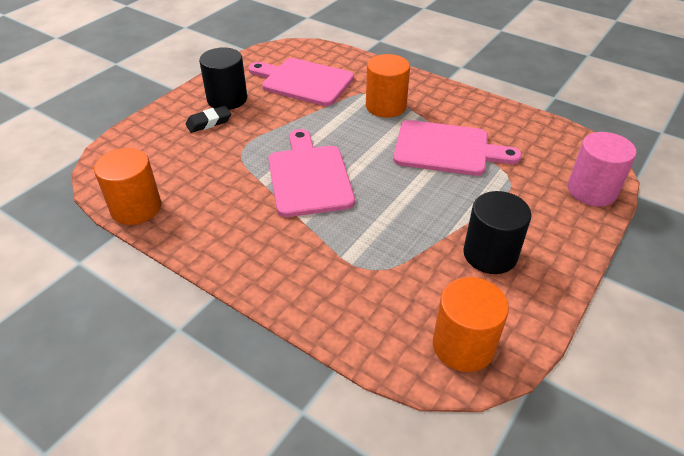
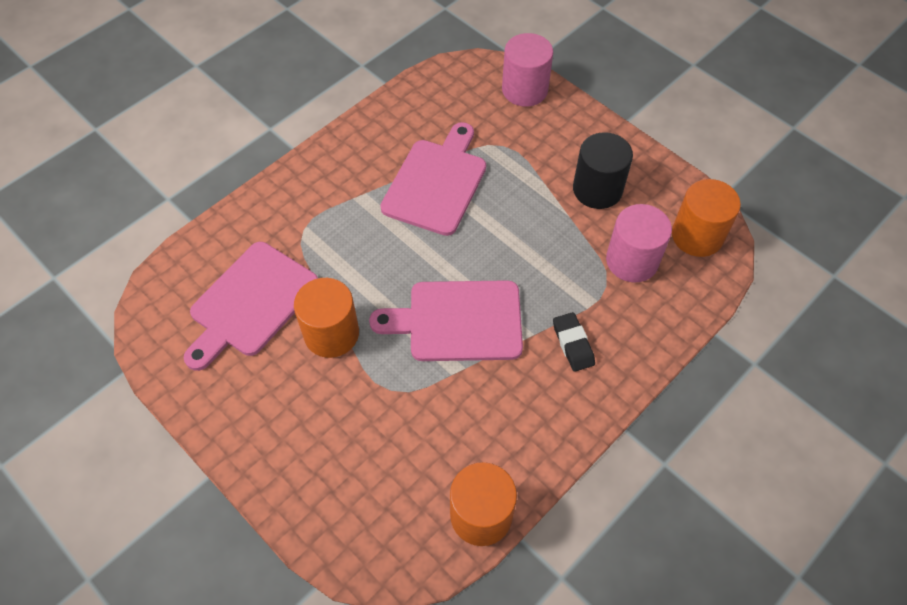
camera: 80 degrees left, 15 degrees up
(209, 122) = (317, 428): black eraser -> black eraser (573, 344)
(227, 99) = (265, 403): black cylinder -> none
(385, 106) = (338, 222): orange cylinder -> orange cylinder (331, 333)
(408, 288) = (632, 260): none -> pink cylinder

